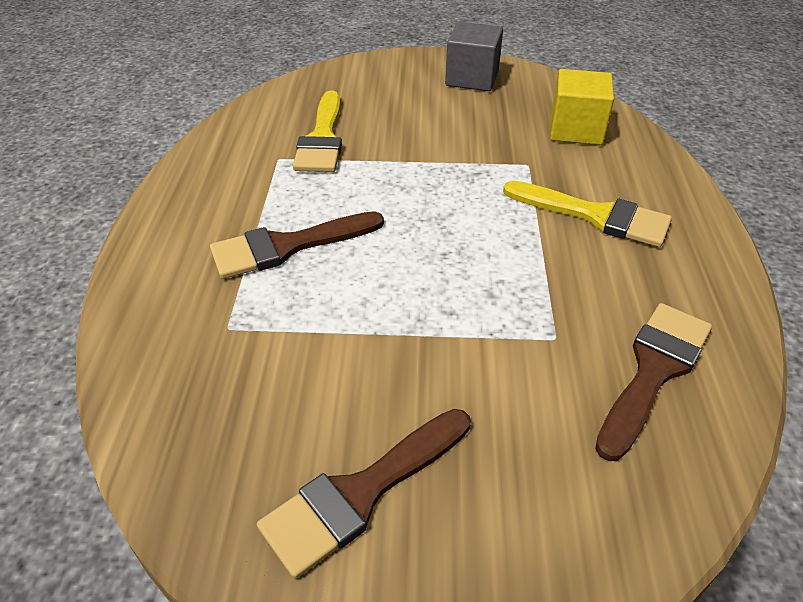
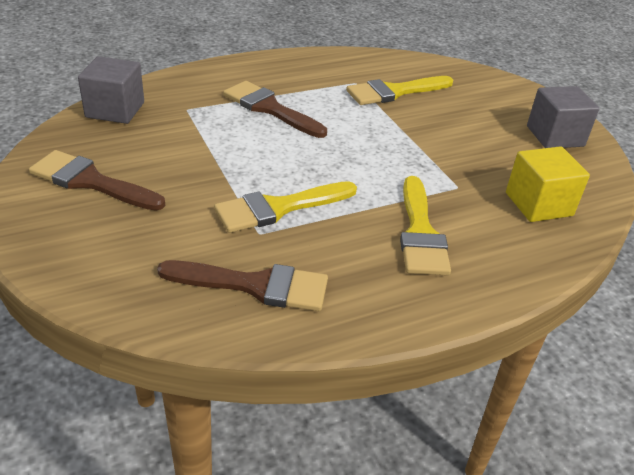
camera: 60 degrees right, 5 degrees down
(168, 415) = (115, 110): none -> grey cube
(512, 306) = (278, 208): none -> yellow brush

